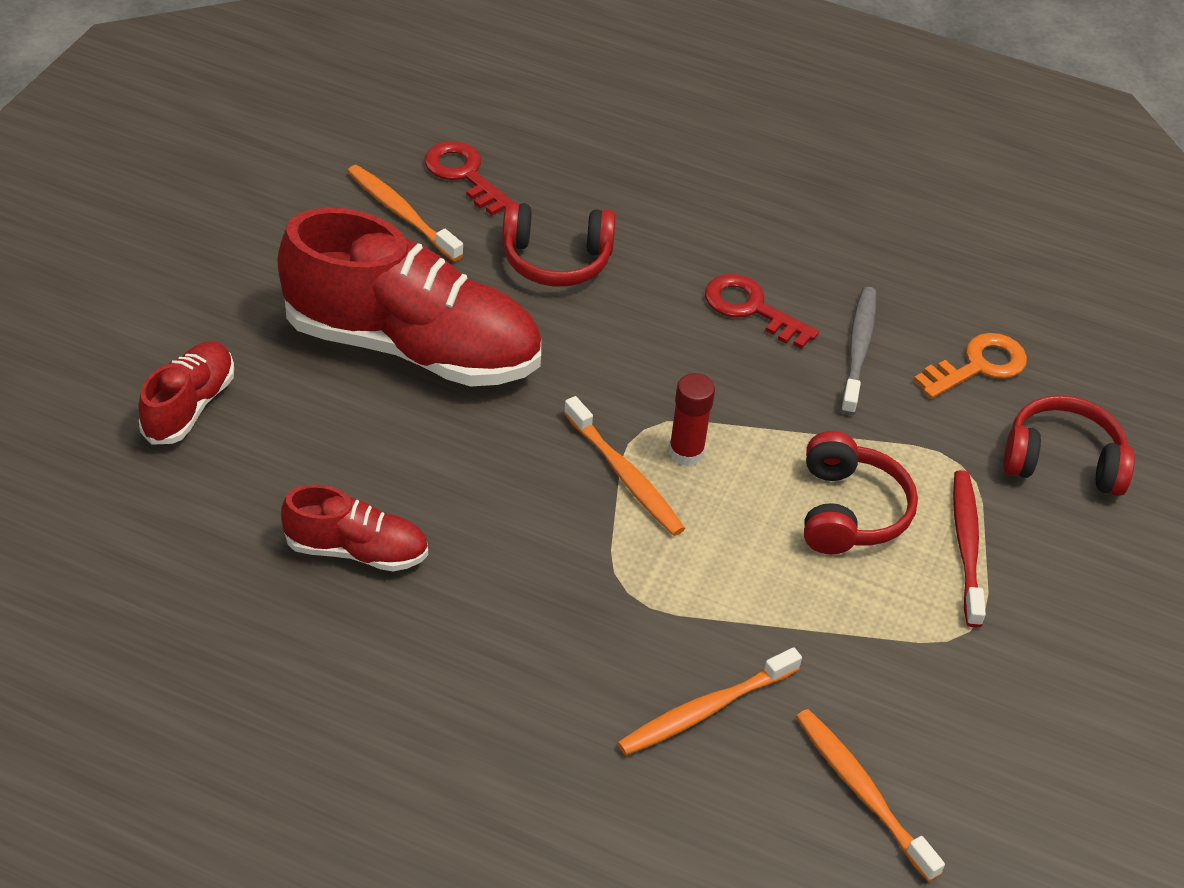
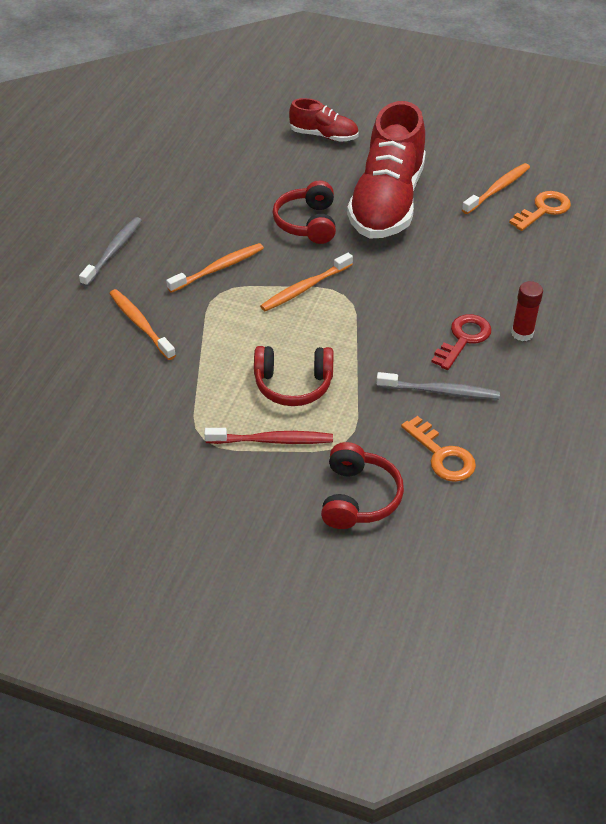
camera: 90 degrees right, 0 degrees up
(356, 550) = (236, 197): red shoe -> none
(464, 175) = (543, 210): red key -> orange key
(495, 753) = (113, 252): none -> grey toothbrush
(556, 260) = (479, 252): red headphones -> red headphones (307, 223)
(686, 452) = (328, 312): red glue stick -> red glue stick (522, 333)
(862, 792) = (86, 387): orange toothbrush -> orange toothbrush (218, 269)

